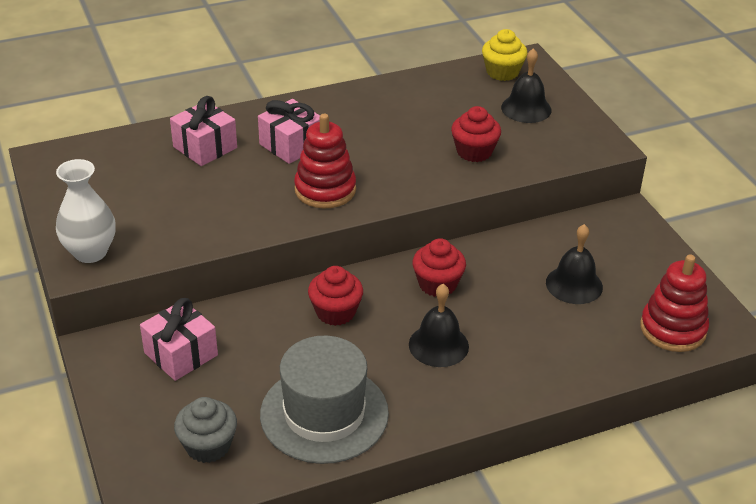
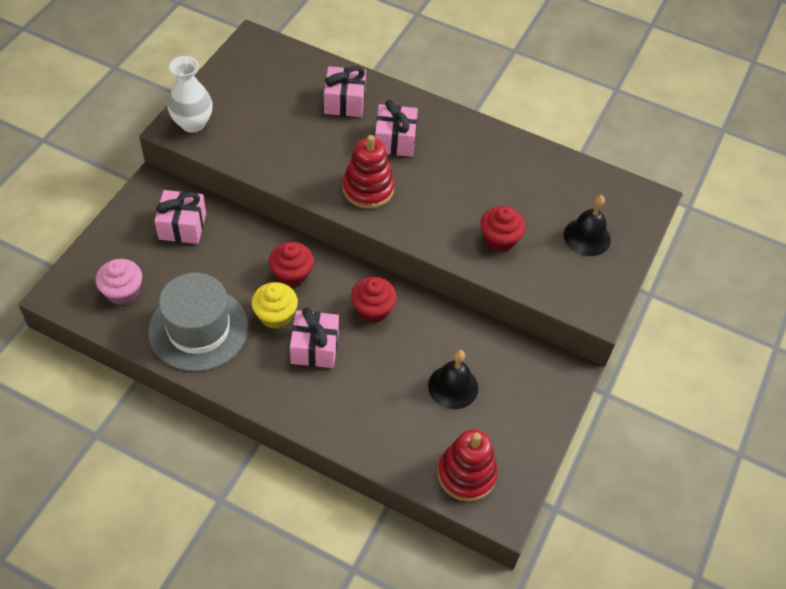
camera: 45 degrees right, 15 degrees up
(208, 446) = (123, 292): grey cupcake -> pink cupcake
(438, 345) = (315, 348): black bell -> pink gift
(502, 72) = (616, 196): yellow cupcake -> yellow cupcake (275, 315)

